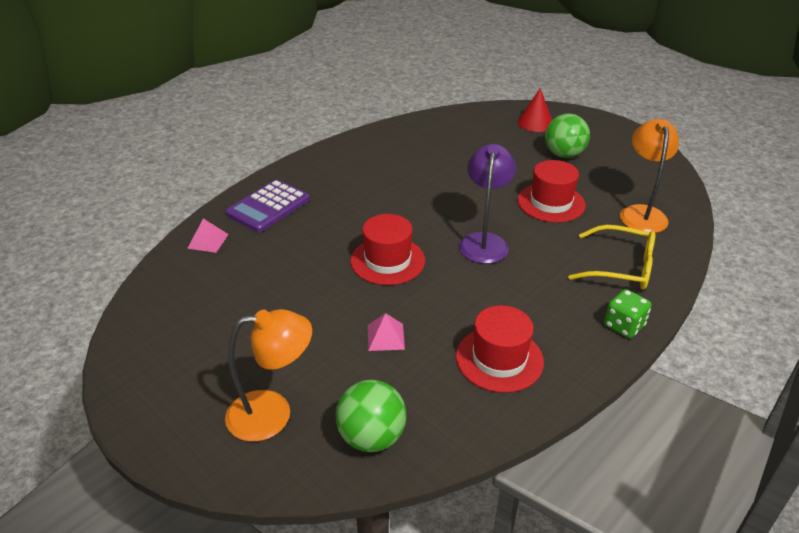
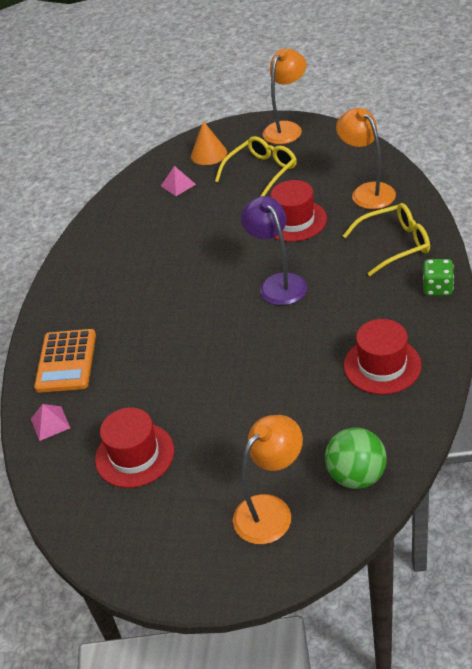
camera: 30 degrees left, 5 degrees up
(268, 207) = (66, 361): purple calculator -> orange calculator
(385, 337) = (287, 403): pink pyramid -> pink pyramid (178, 185)
(387, 261) = (222, 344): red hat -> red hat (134, 455)
(535, 123) = (209, 154): red cone -> orange cone
(564, 155) = (262, 172): green ball -> yellow glasses
(620, 134) = (286, 128): none -> orange lamp

